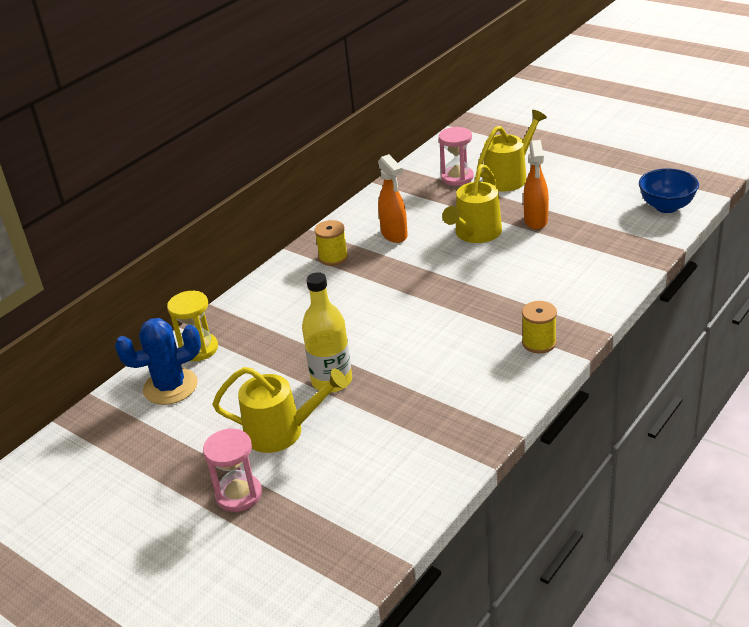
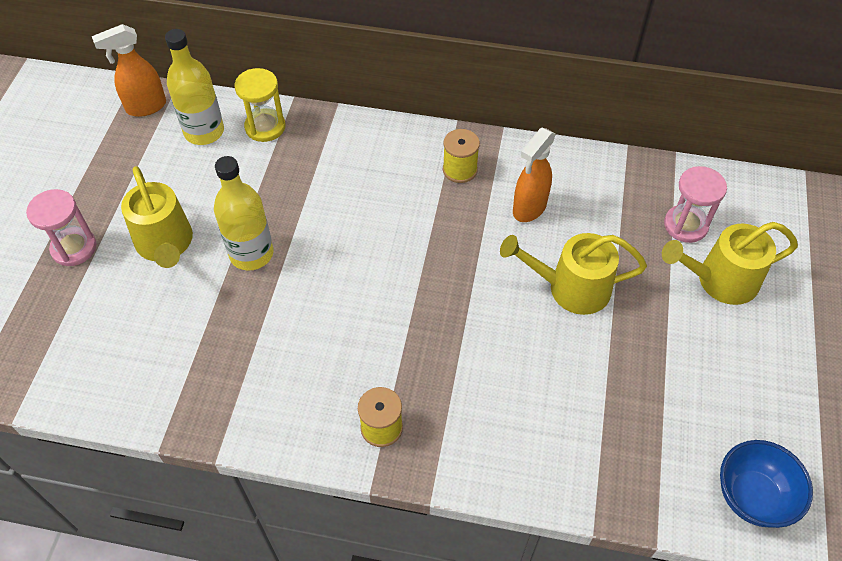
camera: 60 degrees right, 20 degrees up
(170, 387) = (204, 132): blue cactus -> yellow bottle
(509, 177) = (719, 280): yellow watering can -> yellow watering can turned 150 degrees clockwise
(536, 221) = (632, 344): orange spray bottle -> orange spray bottle (145, 107)

